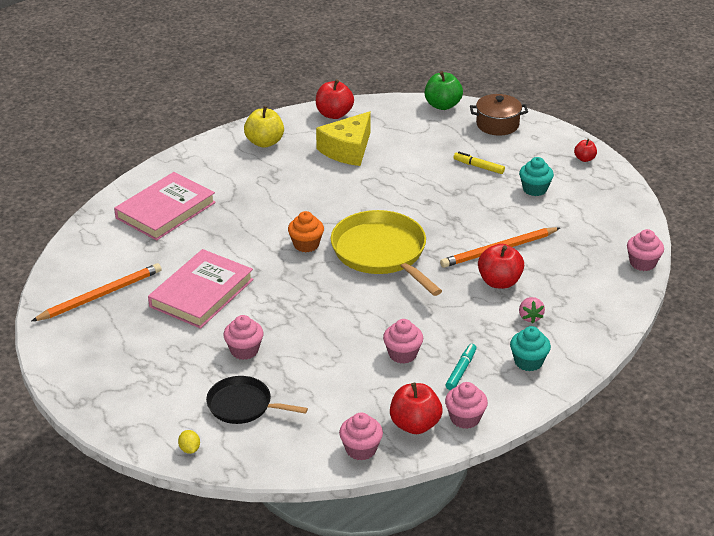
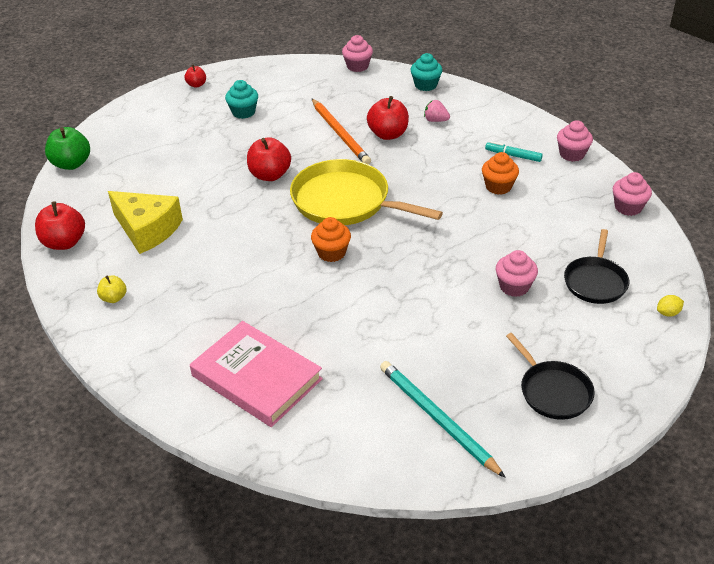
camera: 90 degrees left, 5 degrees up
(100, 295) = (437, 419): orange pencil -> turquoise pencil
(111, 360) = (553, 391): none -> black pan
(201, 293) = (423, 327): pink book -> none
(264, 142) = (114, 298): yellow apple -> yellow apple, size x0.56
(381, 253) = (345, 201): yellow pan -> yellow pan turned 60 degrees clockwise
(402, 354) = (498, 186): pink cupcake -> orange cupcake
(415, 425) = (588, 179): red apple -> red apple (270, 175)
(478, 167) = (199, 142): yellow marker -> none
(497, 125) = (122, 130): brown pot -> none
(528, 362) = (494, 123): turquoise cupcake -> turquoise cupcake (425, 85)
(530, 317) = (435, 120): pink strawberry -> pink strawberry turned 150 degrees counterclockwise

